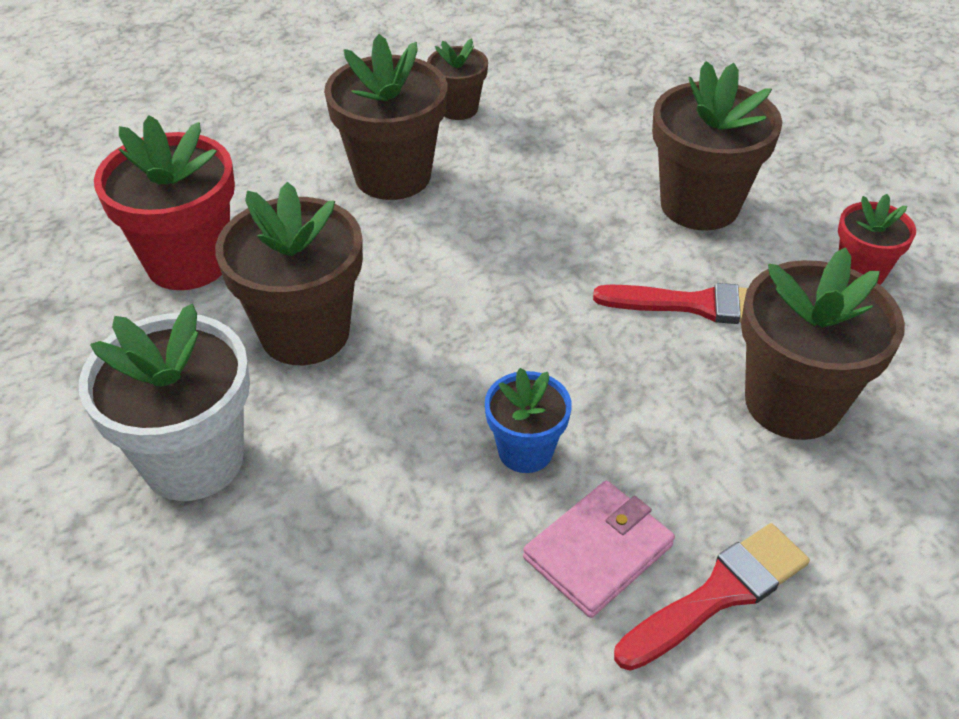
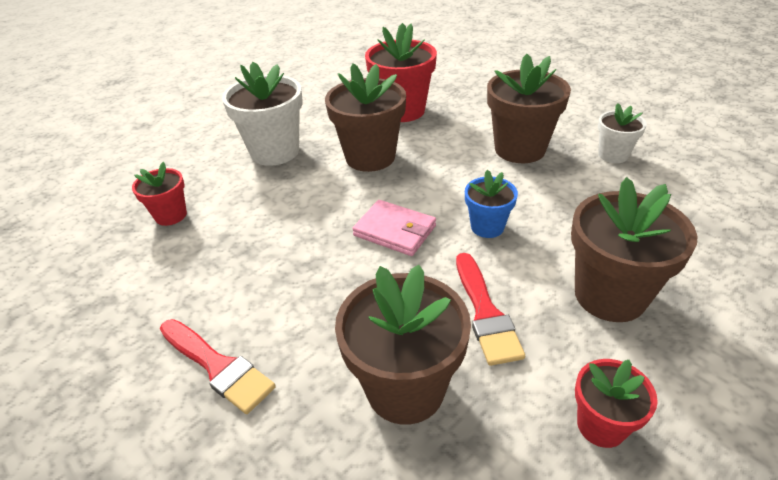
camera: 75 degrees right, 5 degrees down
(311, 653) = (171, 215): none -> red flower pot
(458, 108) = (613, 155): brown flower pot -> white flower pot
(525, 451) = (312, 255): blue flower pot -> blue flower pot (487, 227)
(598, 551) = (243, 302): pink wallet -> pink wallet (394, 231)

